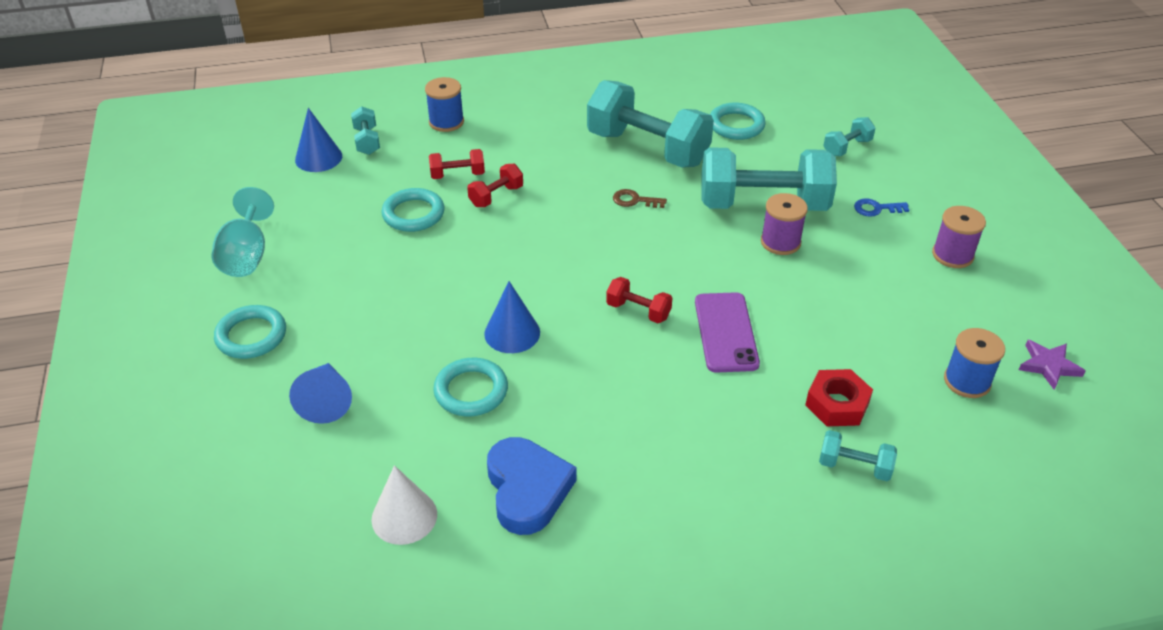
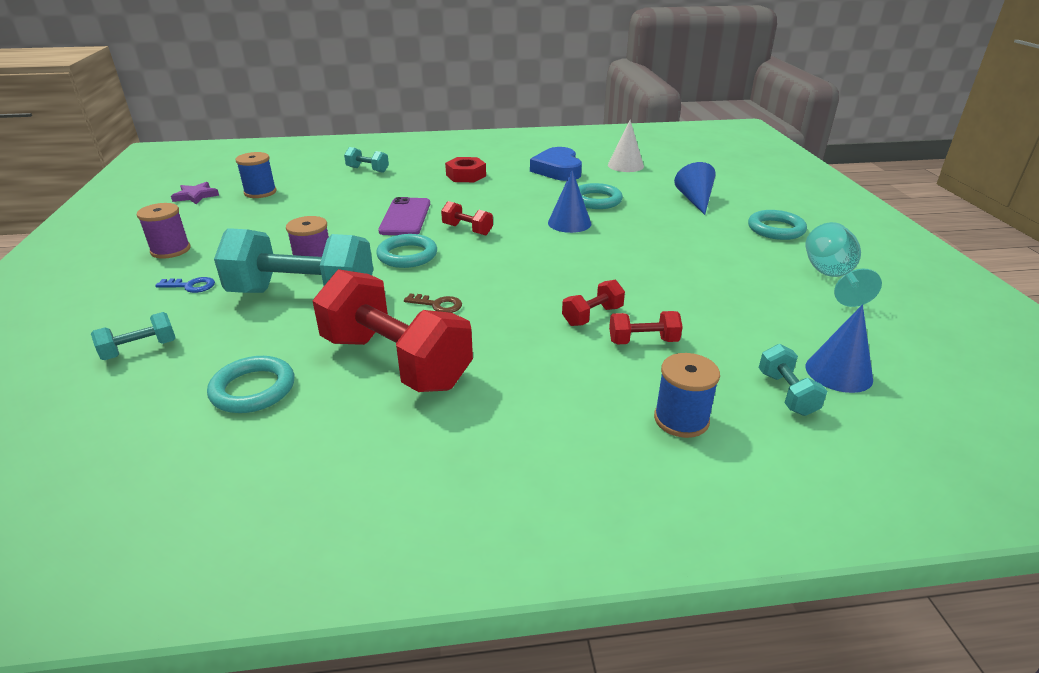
camera: 175 degrees left, 10 degrees down
(413, 214) = (681, 303): turquoise ring -> turquoise ring (407, 255)
(647, 148) = (396, 362): turquoise dumbbell -> red dumbbell
(837, 404) = (355, 188): red nut -> red nut (466, 175)

